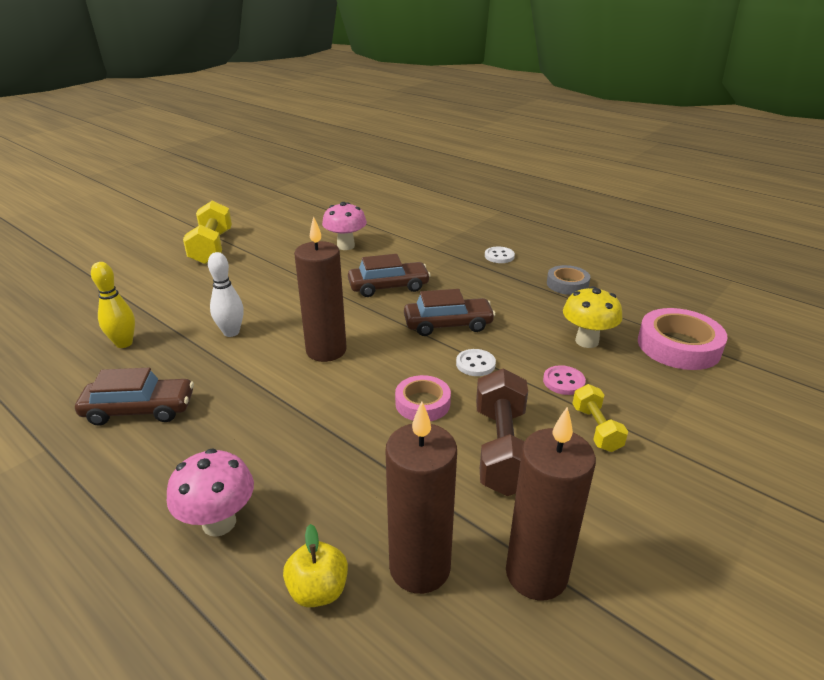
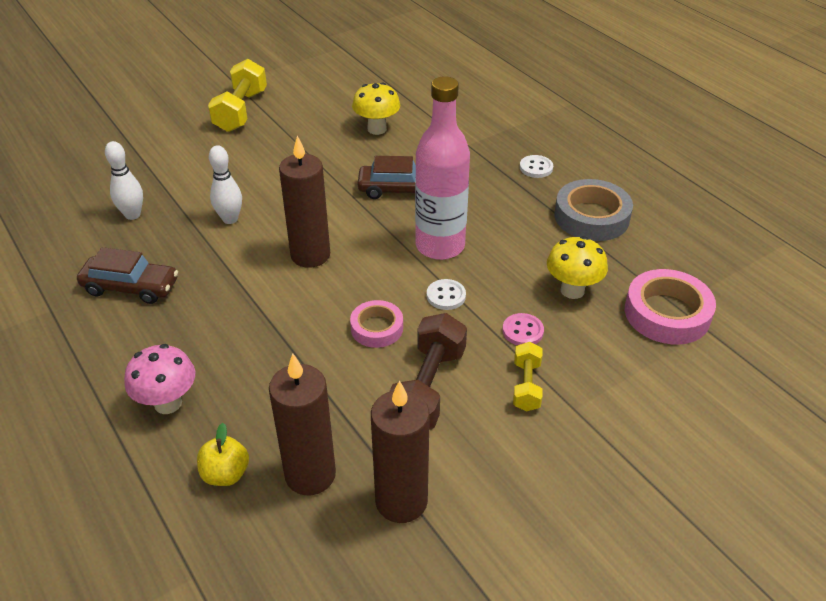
camera: 15 degrees right, 10 degrees up
(124, 343) = (132, 215): yellow bowling pin -> white bowling pin
(346, 246) = (377, 129): pink mushroom -> yellow mushroom
(448, 325) = (440, 246): brown car -> pink bottle
(567, 284) = (591, 217): grey tape -> grey tape, size x1.63

